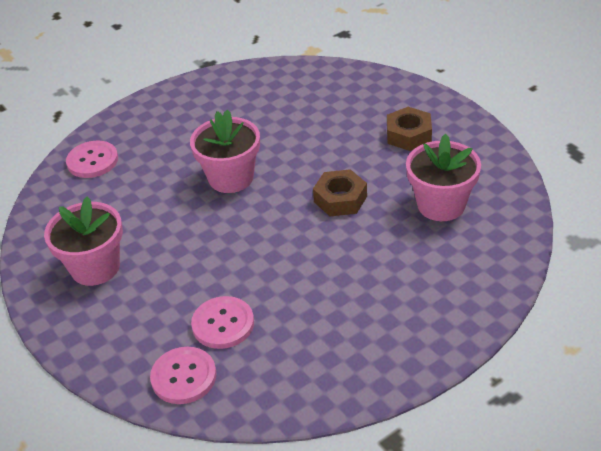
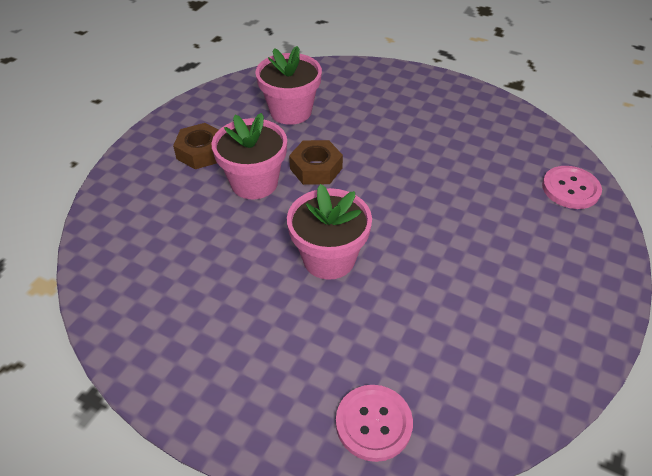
camera: 120 degrees left, 5 degrees up
(95, 267) = (525, 312): pink flower pot -> pink flower pot (254, 183)
(223, 324) = (506, 187): pink button -> none

